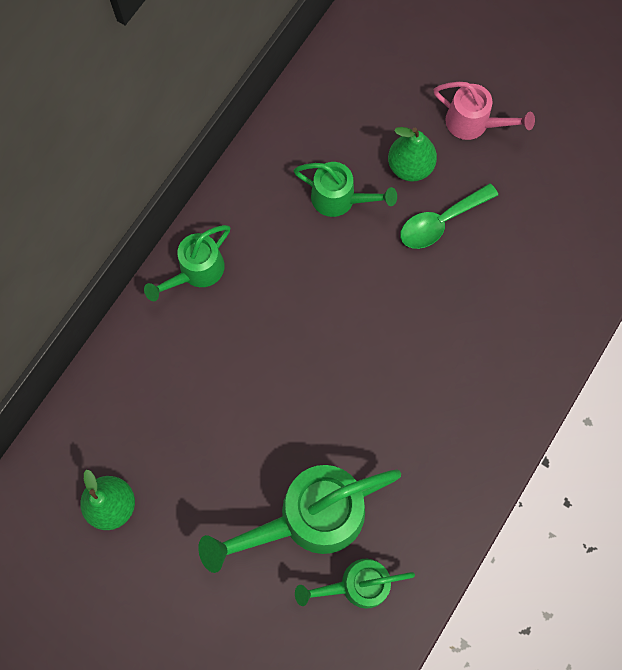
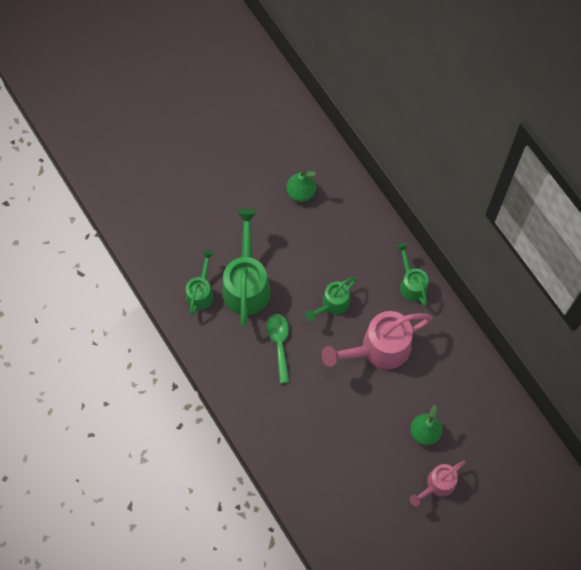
camera: 115 degrees right, 5 degrees down
(319, 275) = (379, 349): none -> pink watering can
(339, 199) = (421, 381): green watering can -> green watering can (332, 304)
(440, 222) = (381, 432): green spoon -> green spoon (279, 343)

